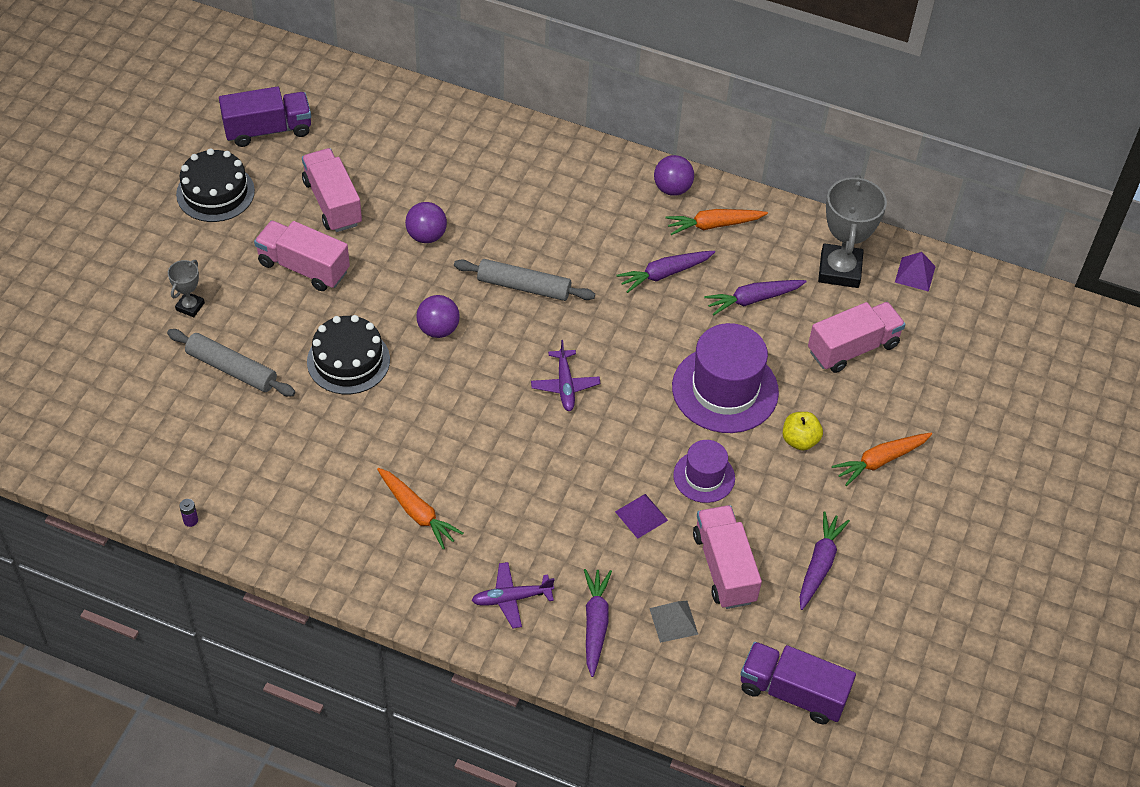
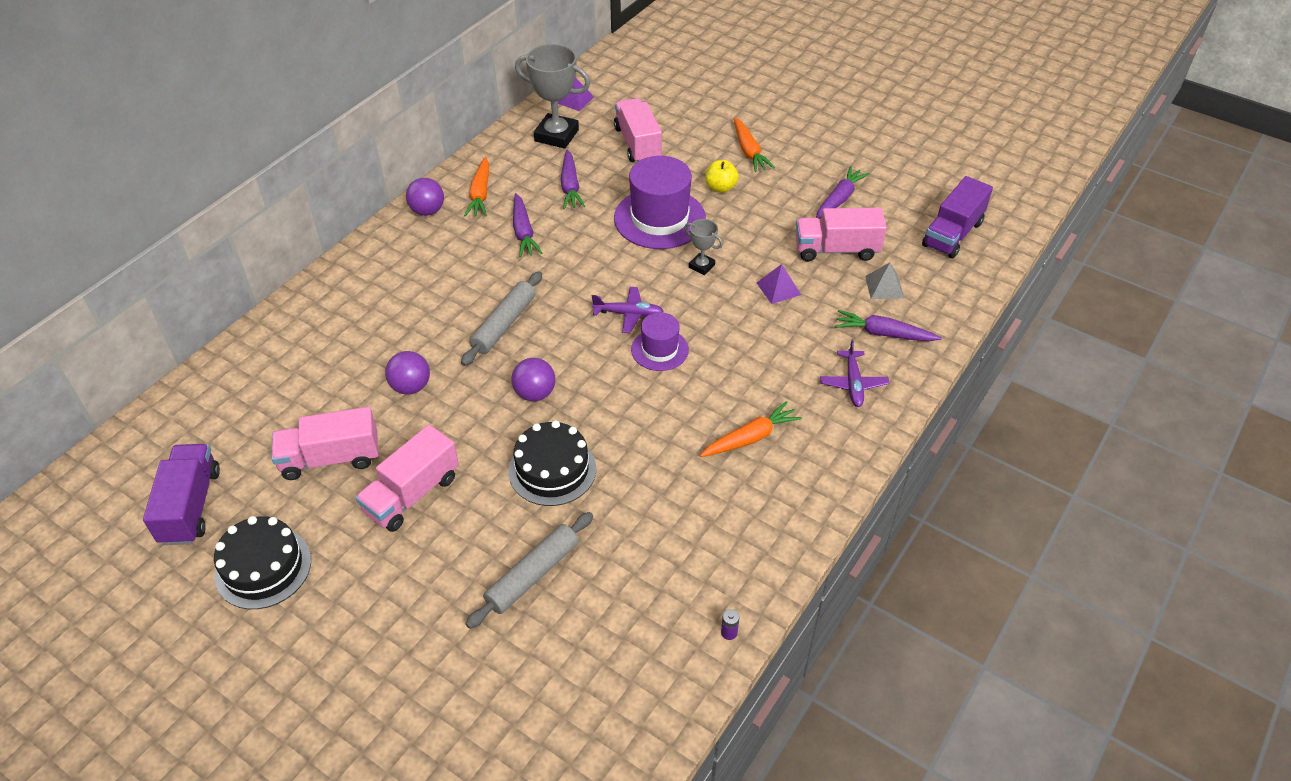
camera: 75 degrees left, 5 degrees down
(190, 306) = (428, 608): grey trophy -> grey trophy (701, 266)
(704, 477) = (745, 245): purple hat -> purple hat (659, 349)
(819, 564) = (839, 199): purple carrot -> purple carrot turned 90 degrees clockwise

